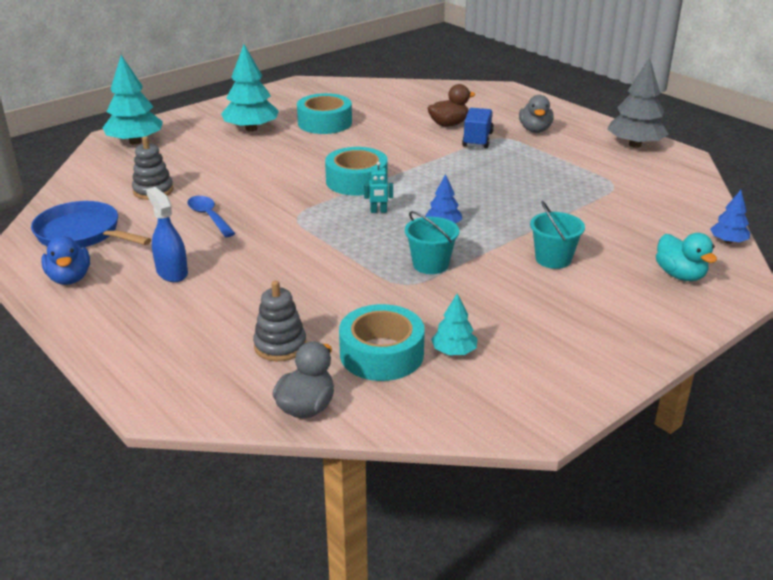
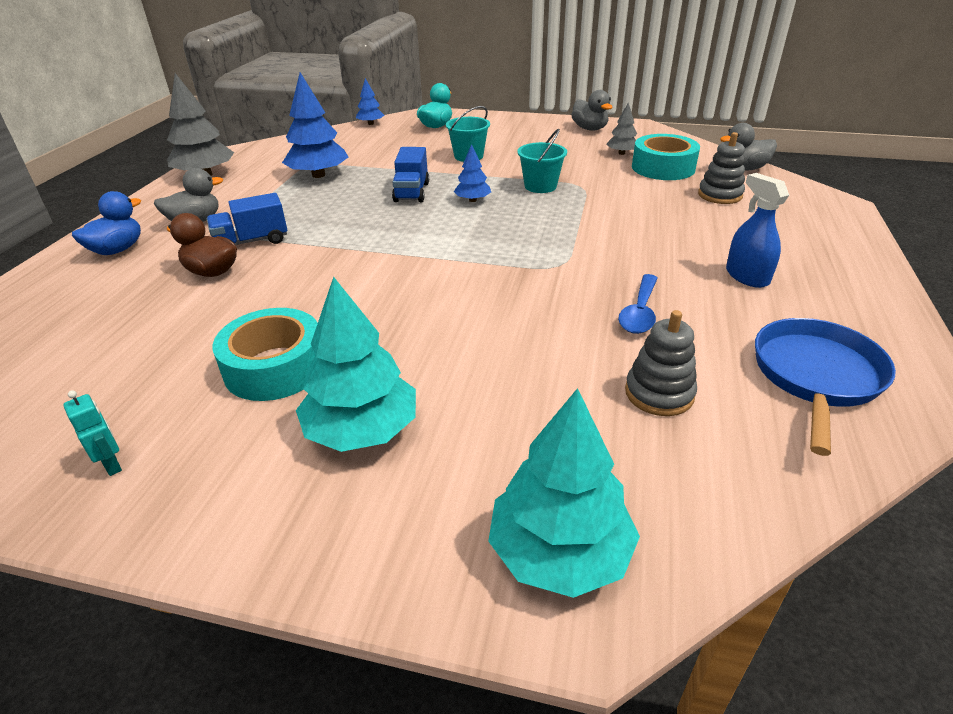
camera: 125 degrees left, 5 degrees up
(70, 278) = (864, 324): blue duck -> blue duck (117, 250)
(82, 234) = (816, 376): blue pan -> blue pan turned 150 degrees counterclockwise
(172, 272) = (747, 276): blue spray bottle -> blue spray bottle turned 135 degrees clockwise
(356, 181) = (439, 266): turquoise tape -> none
(378, 211) = (489, 232): turquoise robot -> turquoise robot (112, 464)
(454, 351) = (621, 153): turquoise tree -> grey tree
(494, 207) = (411, 192): none -> blue truck
(563, 375) = (589, 129): none -> grey duck
(583, 182) = (318, 175): none -> blue tree

